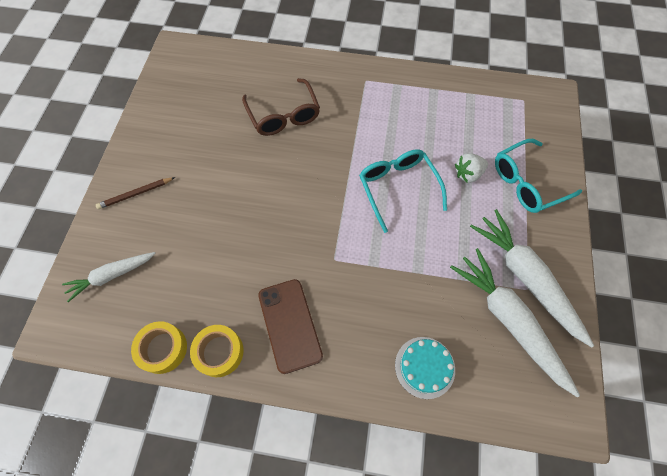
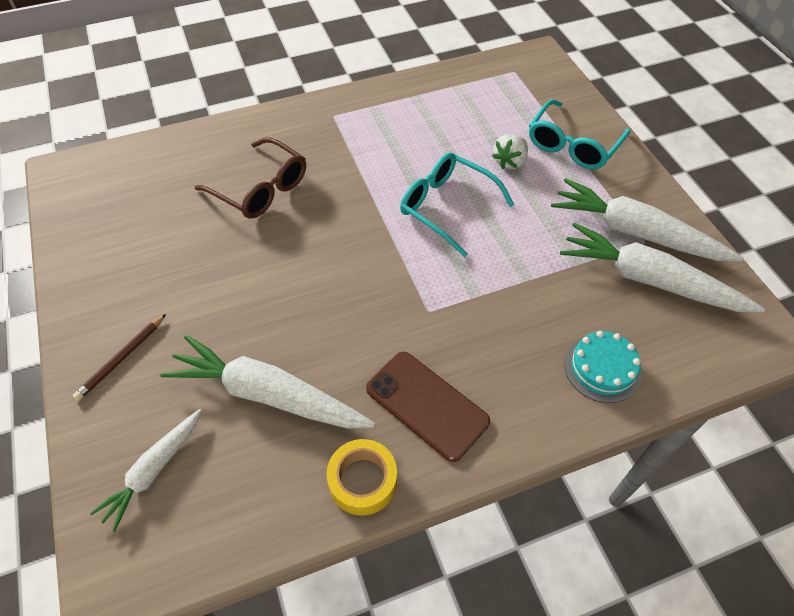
camera: 30 degrees left, 10 degrees down
(163, 349) = (286, 518): yellow tape -> none
(200, 263) = (267, 394): none -> white carrot

